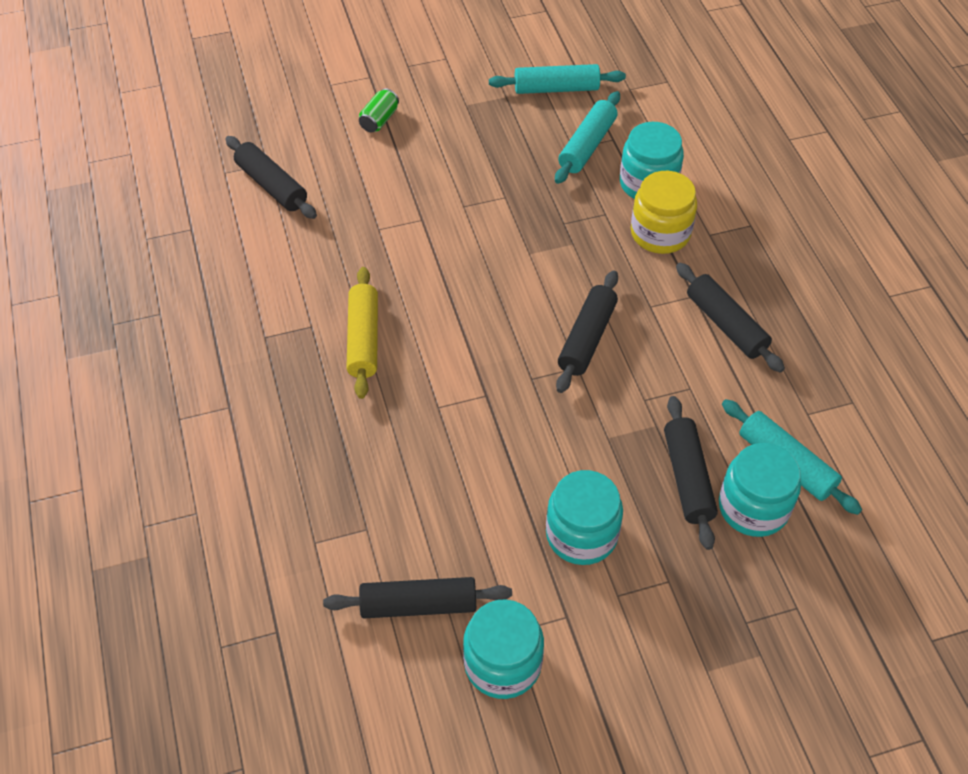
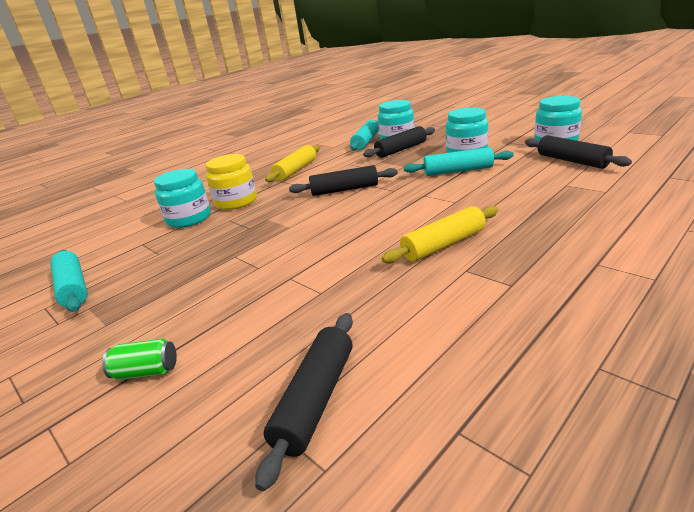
camera: 115 degrees left, 25 degrees down
(587, 145) = (154, 249): turquoise rolling pin -> turquoise rolling pin (458, 171)
(726, 325) = (296, 170): black rolling pin -> yellow rolling pin

